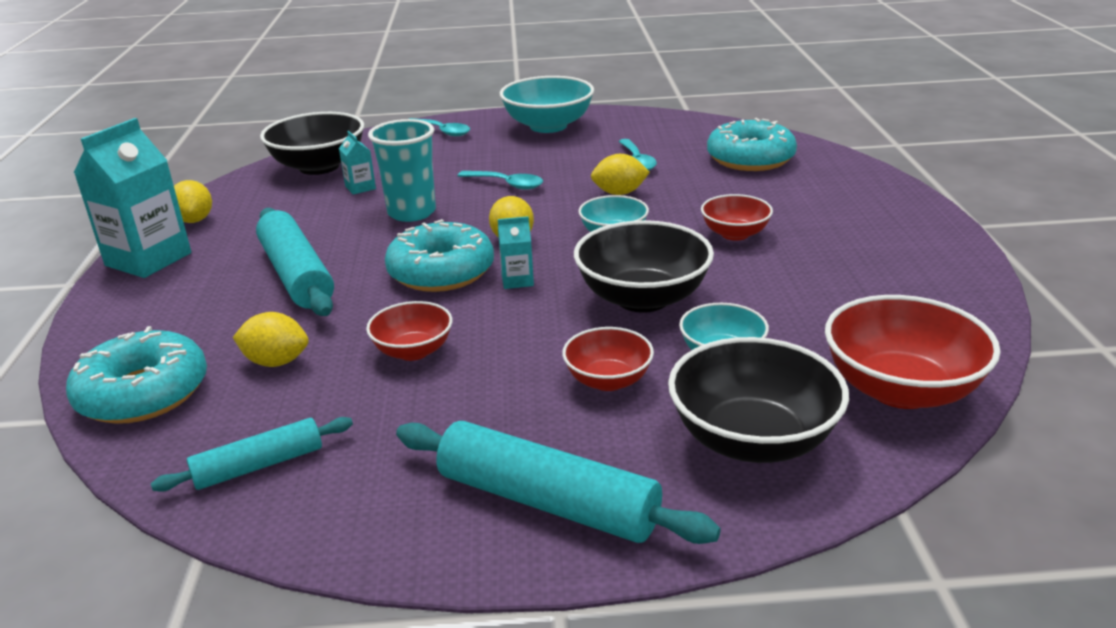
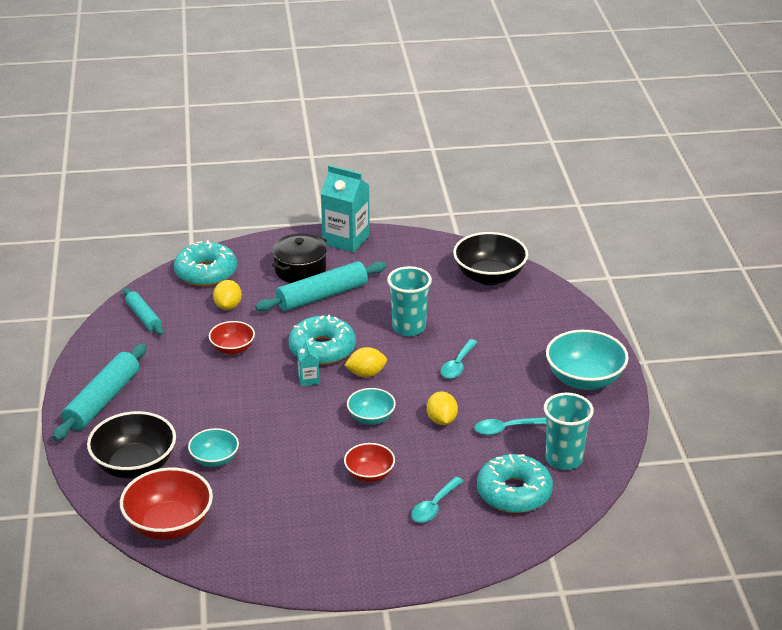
camera: 85 degrees right, 5 degrees up
(195, 220) = (399, 244): yellow lemon -> none
(207, 295) = (300, 270): none -> black pot
(360, 187) = (451, 300): turquoise carton -> none
(442, 131) = (566, 324): turquoise spoon -> turquoise spoon (434, 506)
(608, 380) = (194, 417): red bowl -> none
(642, 298) = (281, 430): black bowl -> none
(688, 137) = (564, 459): none -> turquoise cup

